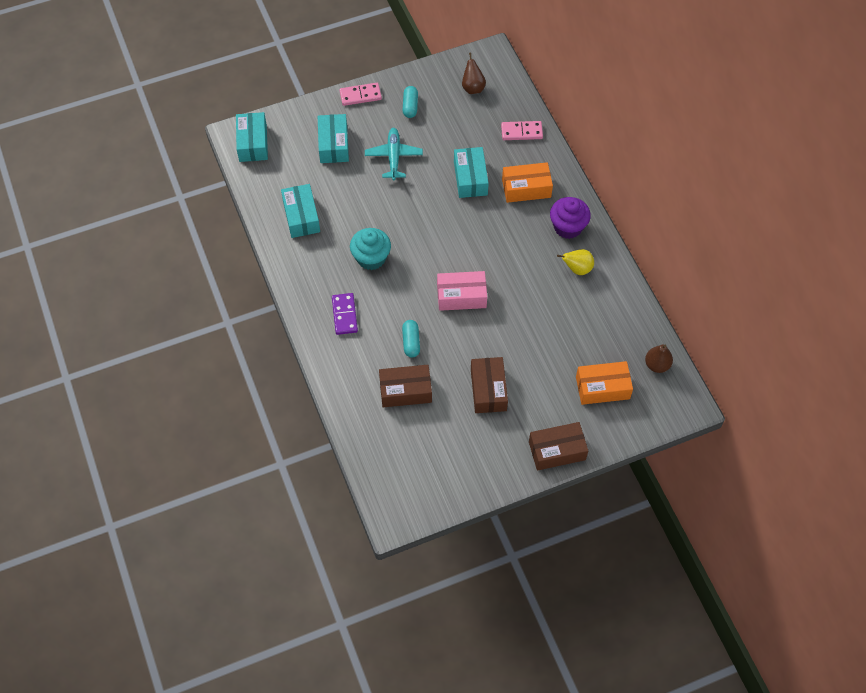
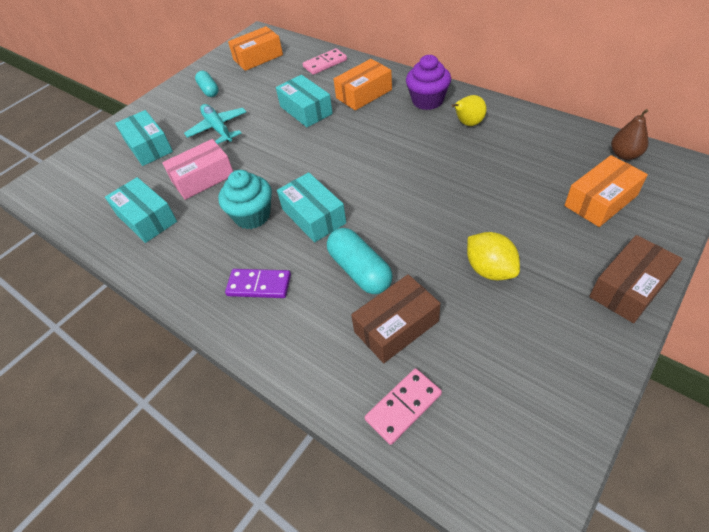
camera: 25 degrees left, 10 degrees down
(253, 143) = (56, 183): turquoise box -> turquoise box (313, 216)
(344, 315) = (259, 285): purple domino -> purple domino turned 45 degrees counterclockwise
(360, 95) = (154, 103): pink domino -> pink domino (403, 407)
(411, 342) = (360, 270): turquoise capsule -> turquoise capsule, size x1.53
(461, 296) = (378, 199): pink box -> pink box (203, 178)
(473, 88) = (258, 57): brown pear -> orange box
(488, 390) = (490, 269): brown box -> yellow lemon

